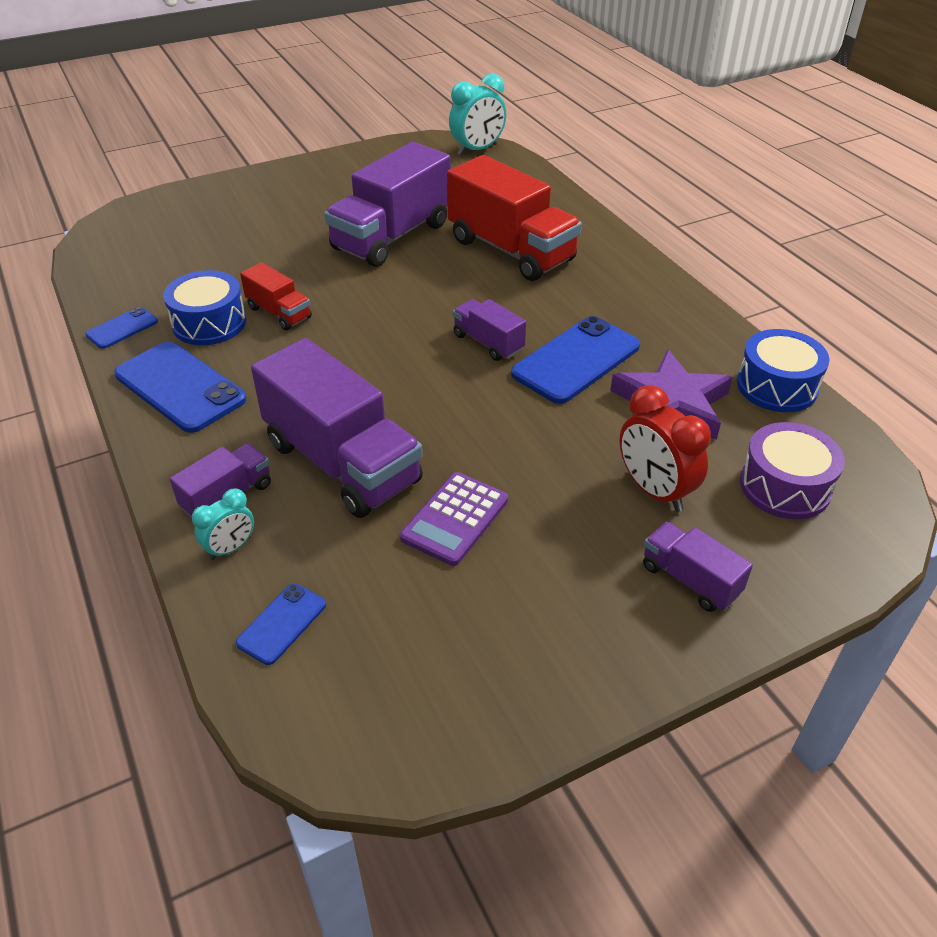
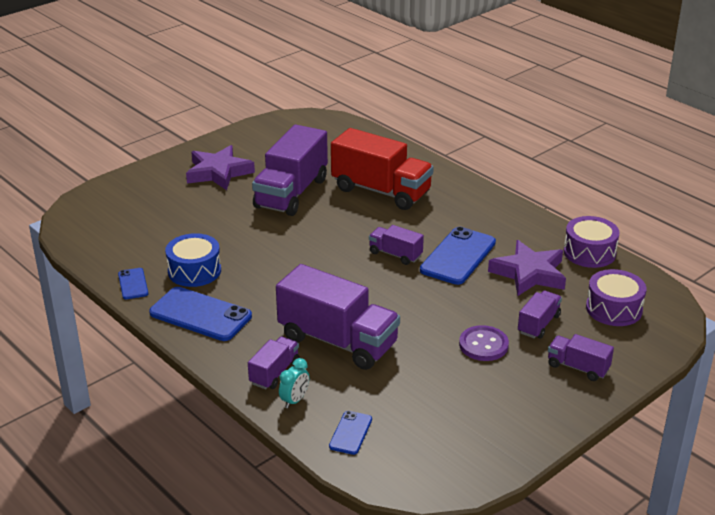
camera: 15 degrees left, 10 degrees down
(122, 328) = (133, 284): blue phone -> blue phone turned 45 degrees counterclockwise
(279, 313) = (240, 257): red truck -> none
(315, 197) = (218, 172): none -> purple star
(455, 519) = (426, 360): purple calculator -> none
(477, 150) = (321, 121): turquoise clock -> none
(554, 510) = (483, 345): none -> purple button
(654, 490) = (538, 324): red clock -> purple truck
(776, 386) = (589, 252): blue drum -> purple drum

